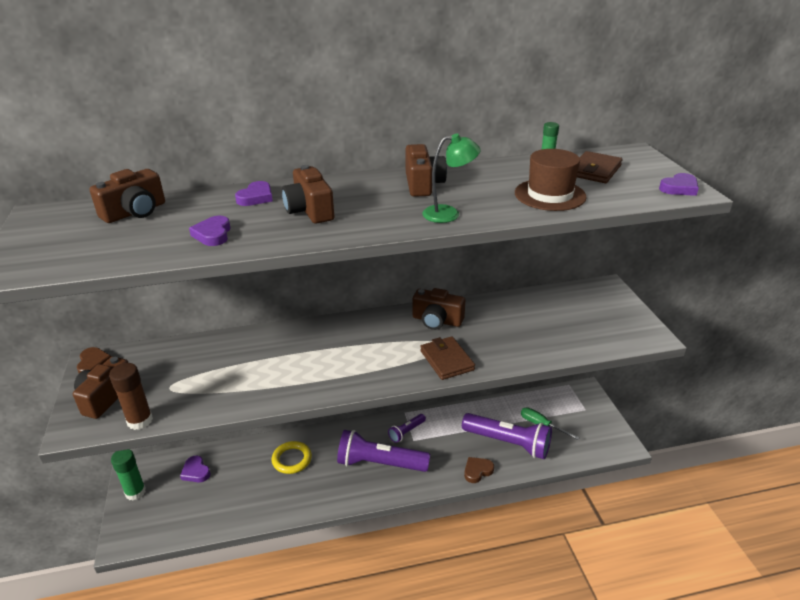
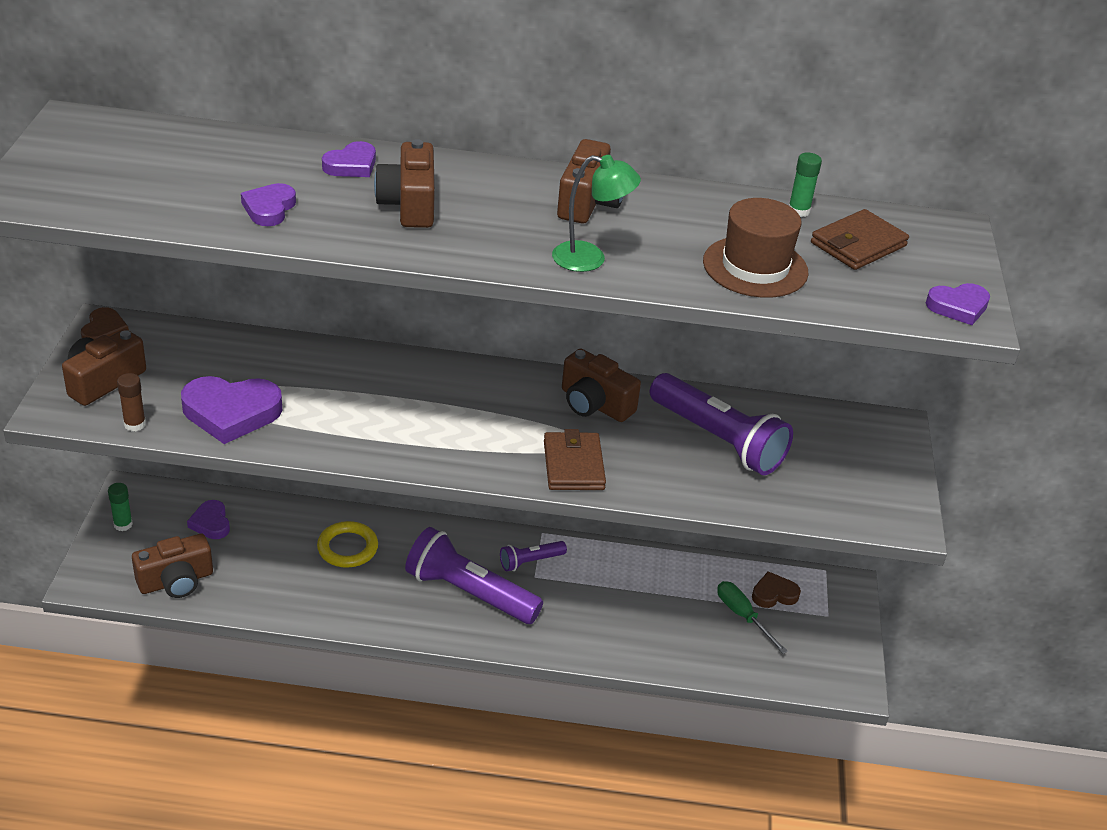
camera: 15 degrees right, 5 degrees up
(135, 212) = (189, 149): brown camera -> brown camera (176, 581)
(135, 492) = (123, 524): green glue stick -> green glue stick, size x0.64
(140, 421) = (135, 424): brown glue stick -> brown glue stick, size x0.64
(207, 392) = (231, 413): none -> purple heart
(477, 471) = (606, 648): brown heart -> brown heart (774, 594)
(508, 443) = (675, 625): purple flashlight -> purple flashlight (718, 439)

